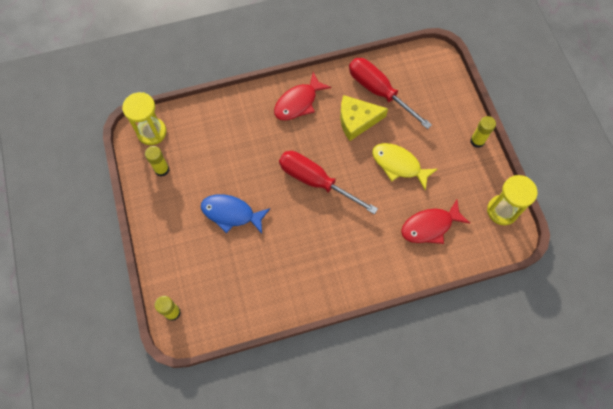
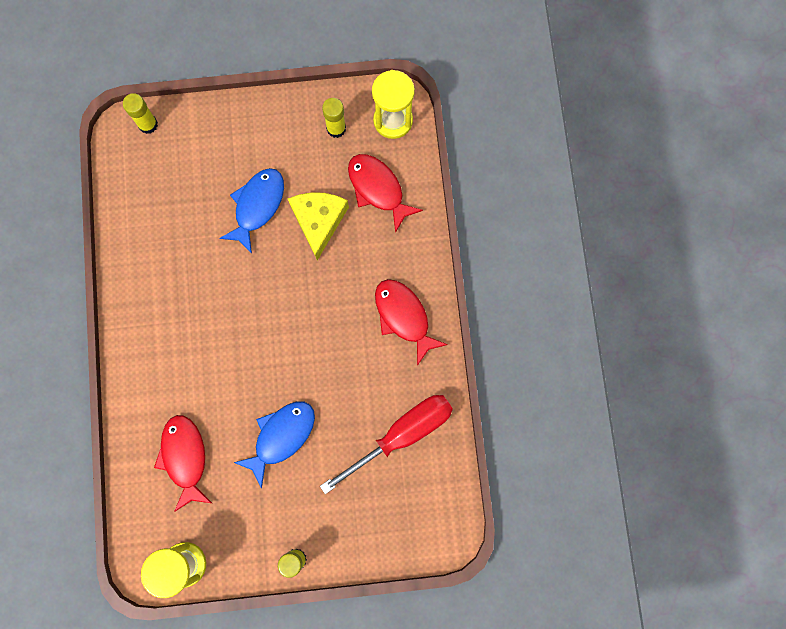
camera: 100 degrees right, 10 degrees up
(206, 133) = (378, 189): none -> red fish
(315, 181) = (281, 318): red screwdriver -> none
(357, 120) = (361, 393): yellow cheese -> yellow cheese (318, 221)
(399, 165) = (281, 436): yellow fish -> blue fish

